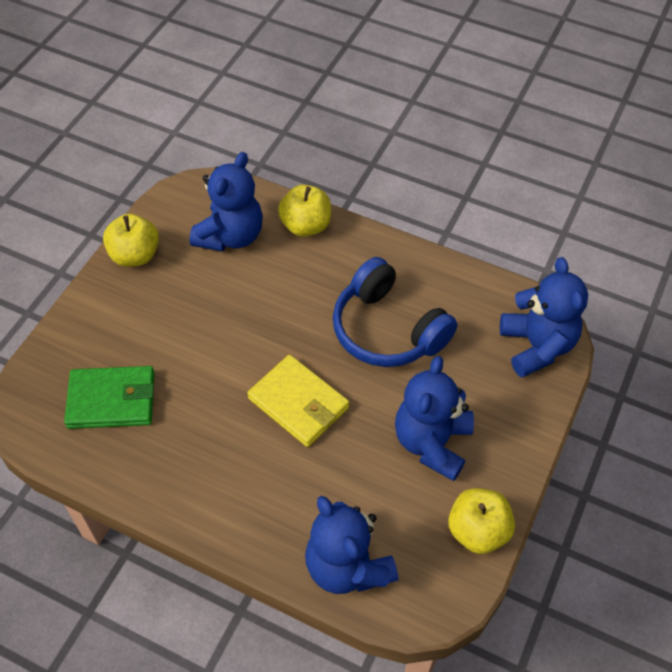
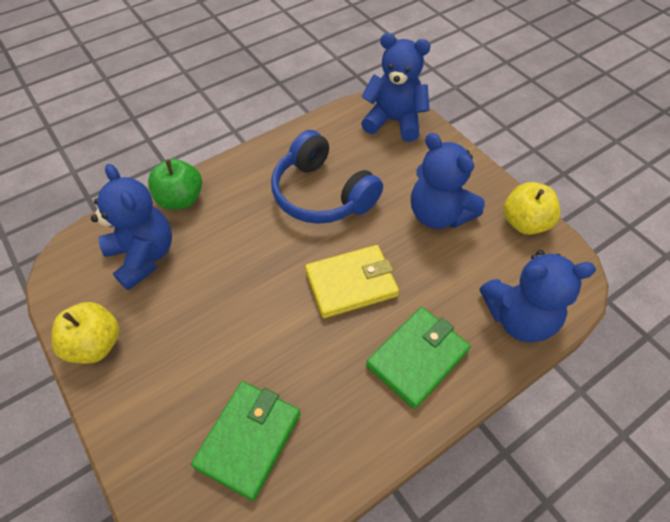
camera: 60 degrees left, 0 degrees up
(251, 492) = (417, 358): none -> green wallet
(306, 226) = (181, 199): yellow apple -> green apple
(387, 329) = (322, 194): blue headphones -> blue headphones turned 60 degrees clockwise

